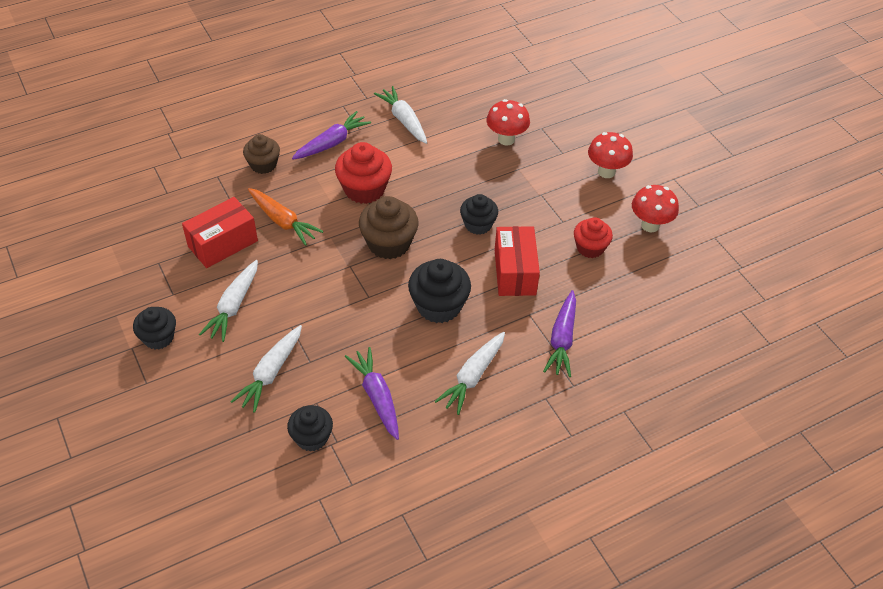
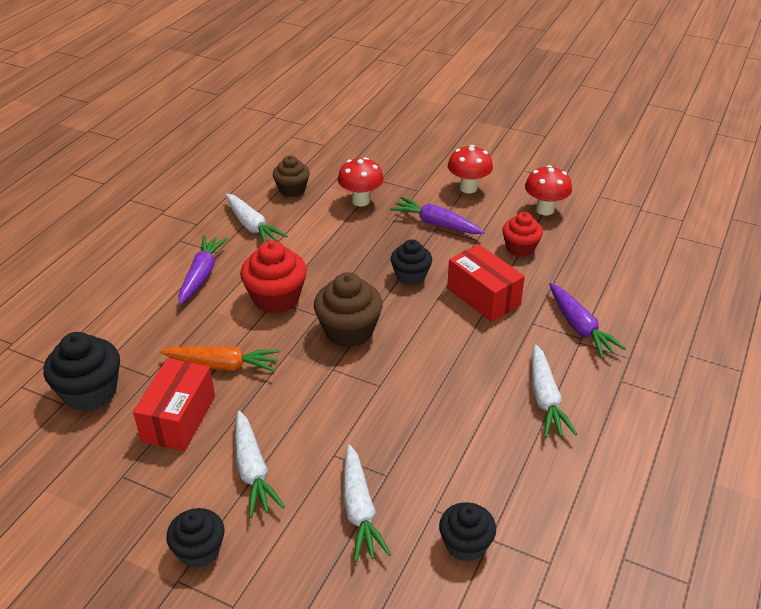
camera: 35 degrees left, 10 degrees down
(263, 165) = (149, 326): brown cupcake -> brown cupcake (292, 189)
(377, 396) = (483, 467): purple carrot -> purple carrot (436, 224)
(403, 120) = (252, 226): white carrot -> white carrot turned 150 degrees counterclockwise
(439, 306) = (451, 358): black cupcake -> black cupcake (90, 392)

